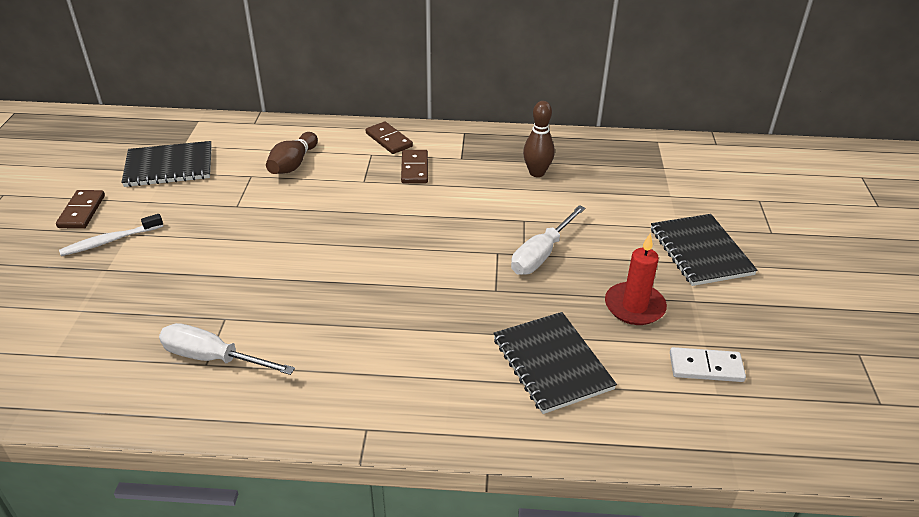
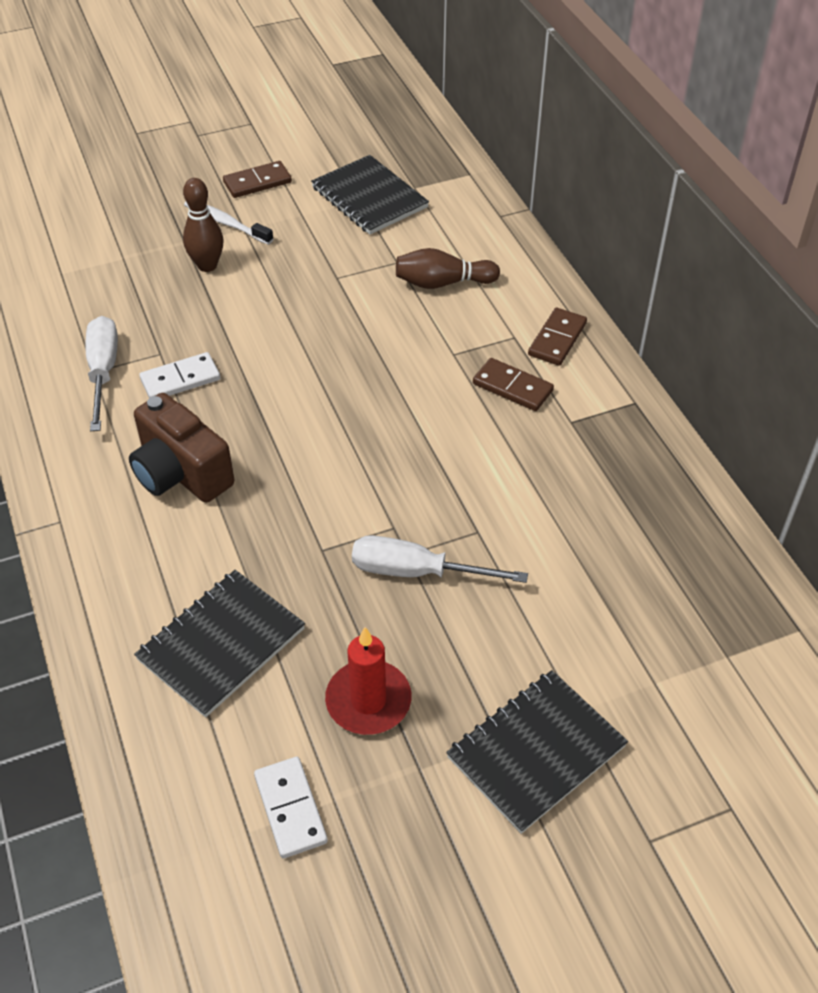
camera: 65 degrees right, 10 degrees up
(266, 314) = (180, 379): none -> white domino
(369, 341) = (181, 473): none -> brown camera
(415, 169) = (512, 387): brown domino -> brown domino turned 60 degrees clockwise
(537, 173) = (596, 510): brown bowling pin -> brown bowling pin (207, 265)

